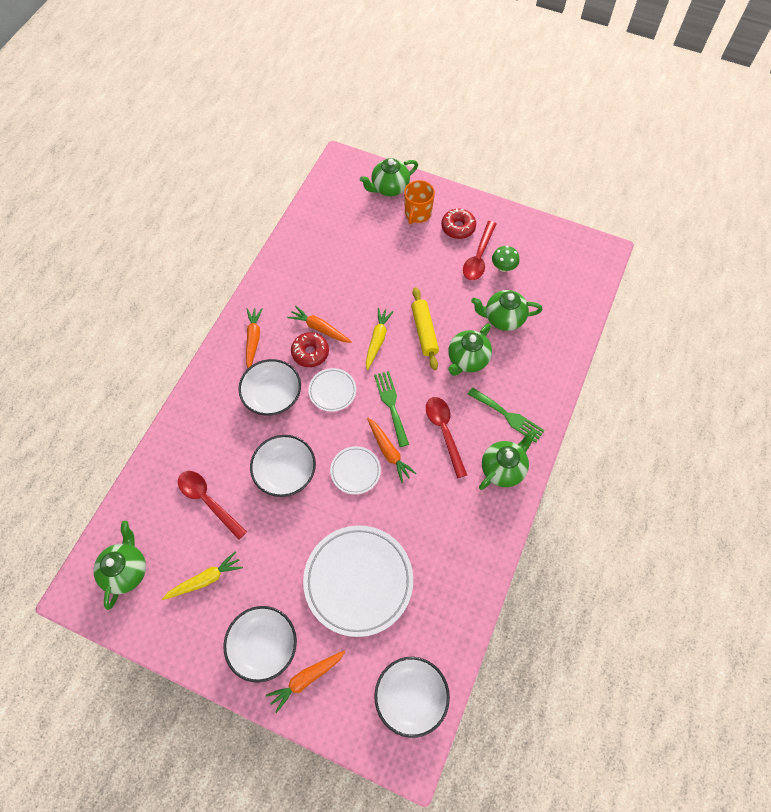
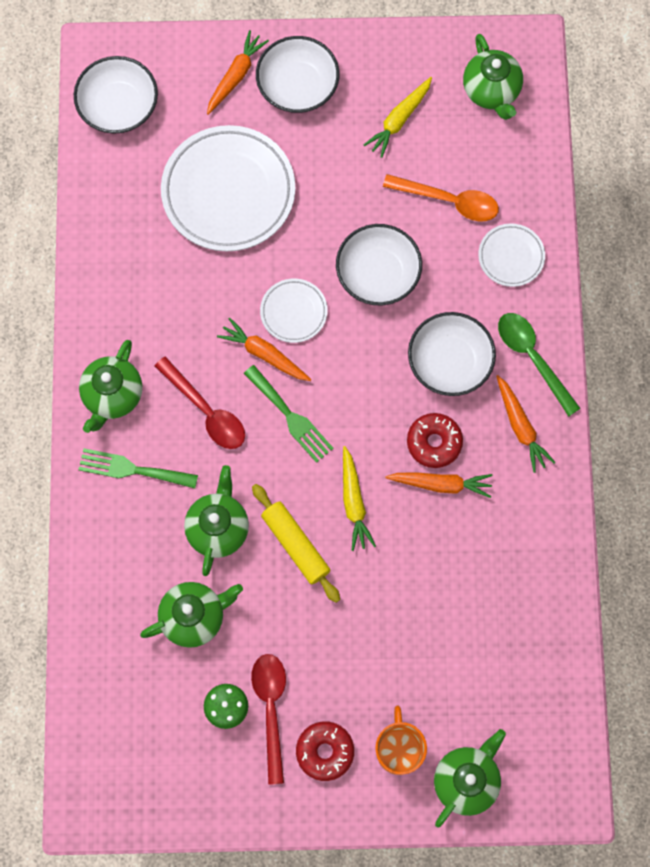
camera: 155 degrees right, 10 degrees up
(208, 501) = (449, 201): red spoon -> orange spoon
(220, 375) = (532, 357): none -> green spoon
(332, 391) = (376, 402): white plate -> white plate (511, 256)

